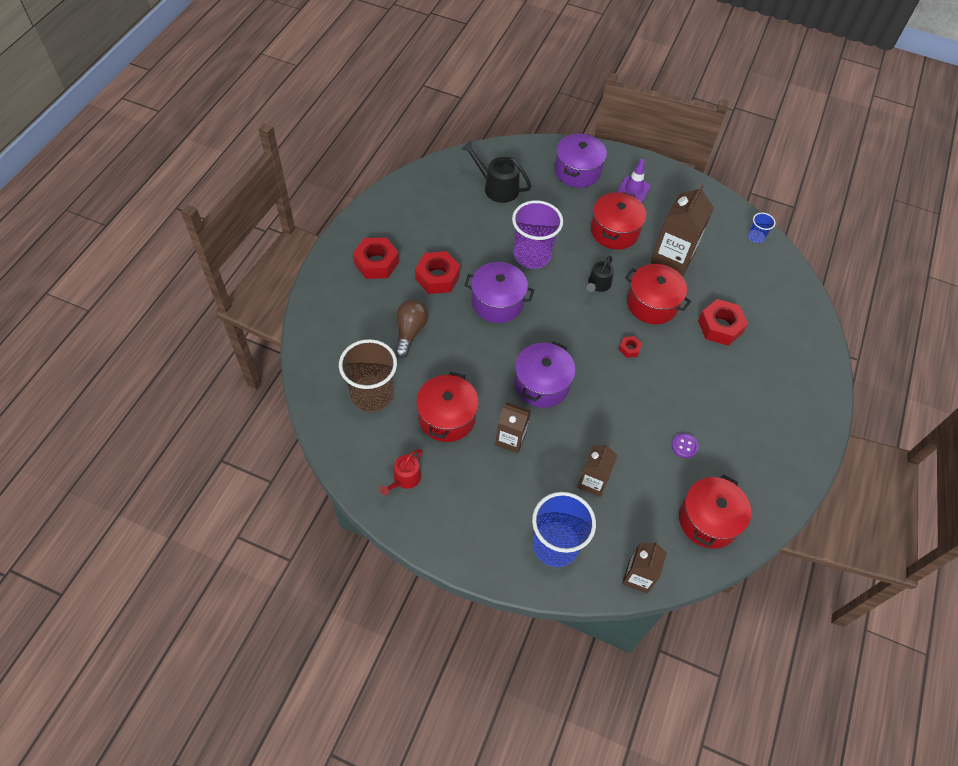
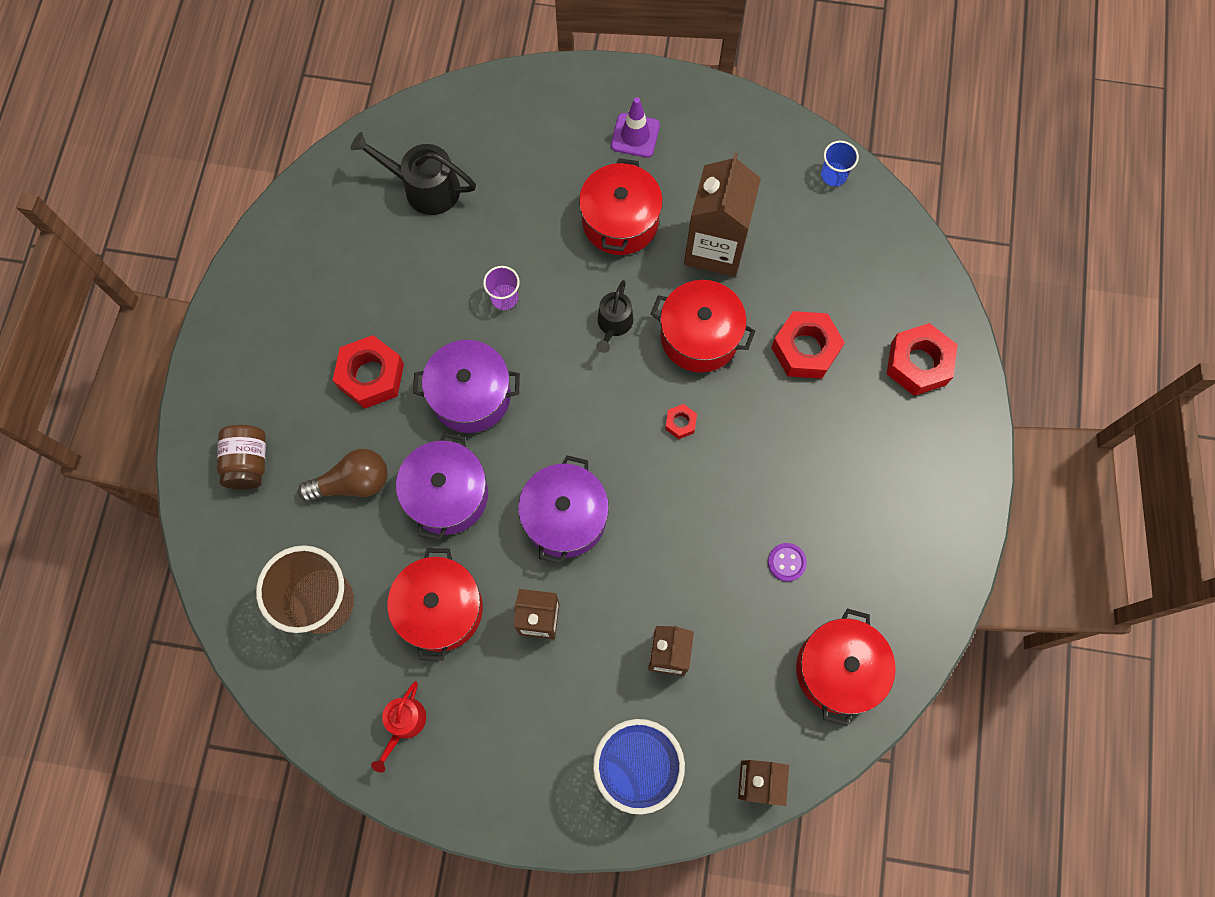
camera: 10 degrees left, 15 degrees up
(347, 306) = (248, 462): none -> brown jar
(376, 263) = (272, 375): red nut -> red nut (918, 364)
(410, 332) = (353, 483): brown light bulb -> brown light bulb turned 75 degrees clockwise
(532, 255) = (504, 298): purple cup -> purple cup, size x0.47
(577, 171) = (542, 124): purple pot -> purple pot (447, 495)

